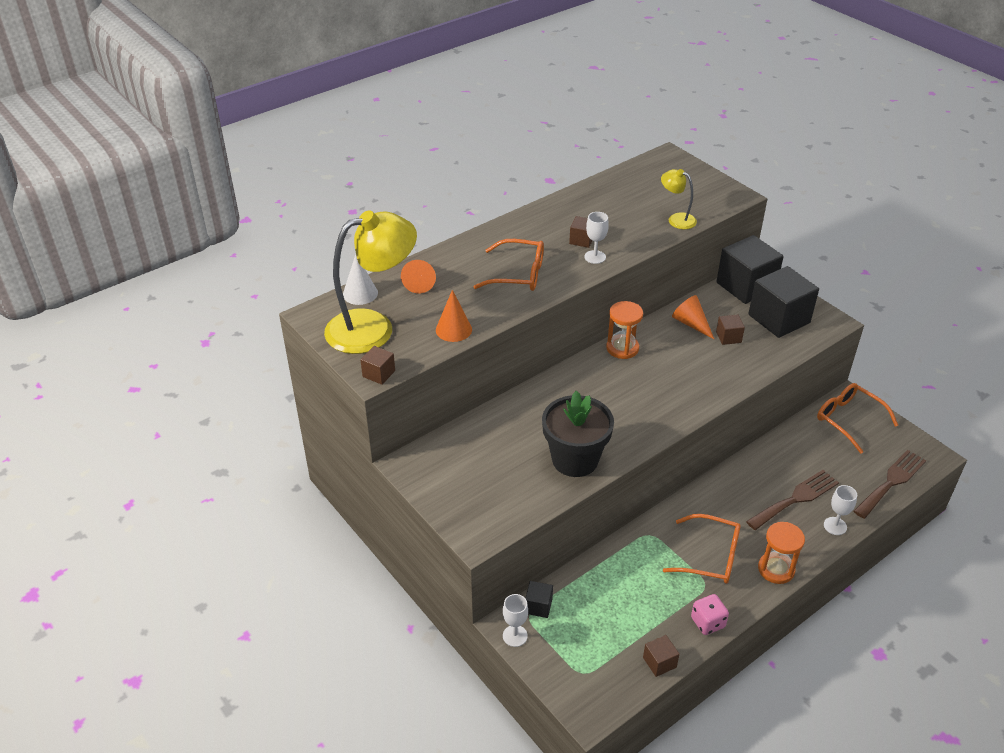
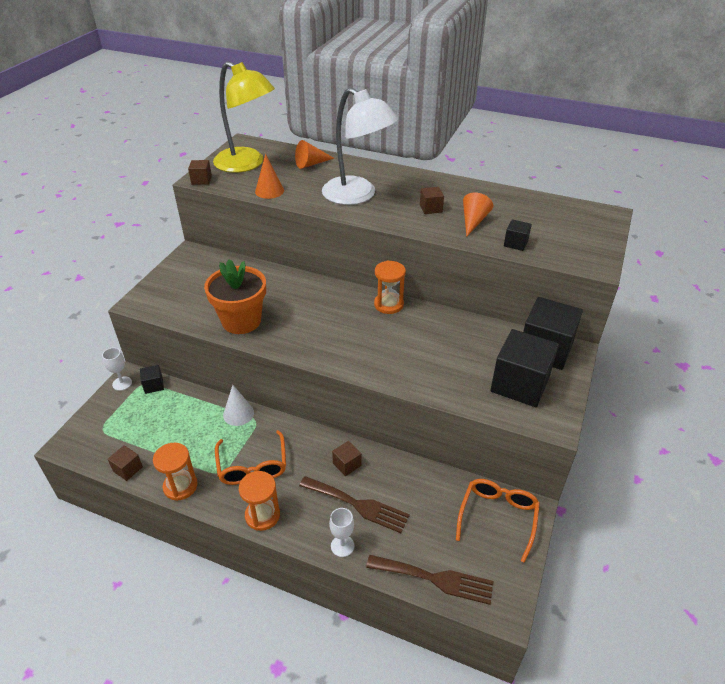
camera: 60 degrees right, 0 degrees up
(360, 293) = (278, 149): white cone -> white cone (238, 413)
(518, 274) = (357, 195): orange glasses -> white lamp
(575, 459) = (241, 321): black flower pot -> orange flower pot
(595, 257) = (415, 220): white goblet -> none
(676, 219) = (515, 243): yellow lamp -> black cube
(691, 324) = (456, 332): orange cone -> orange cone (473, 221)
(707, 622) = (180, 486): pink dice -> orange hourglass
(728, 337) = (460, 359): brown cube -> brown cube (347, 464)

